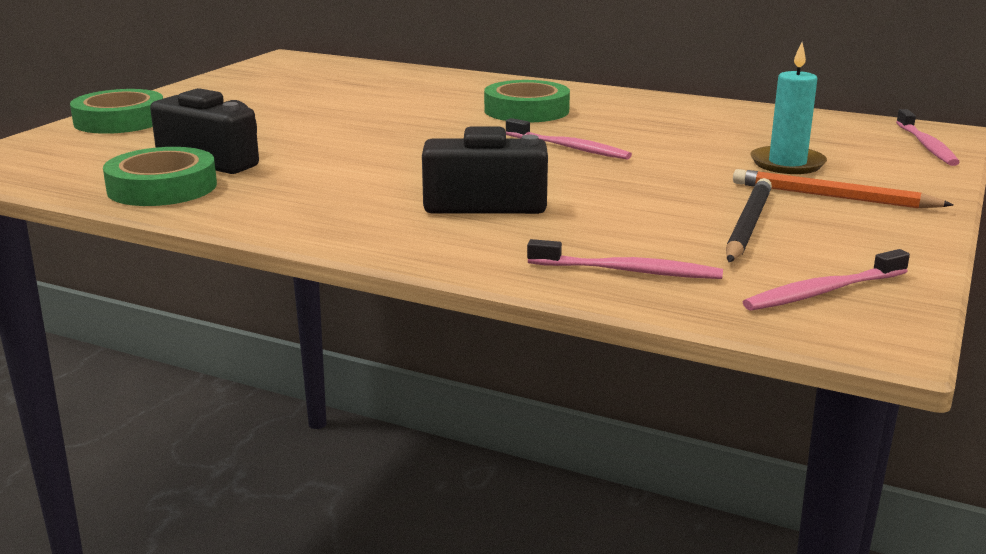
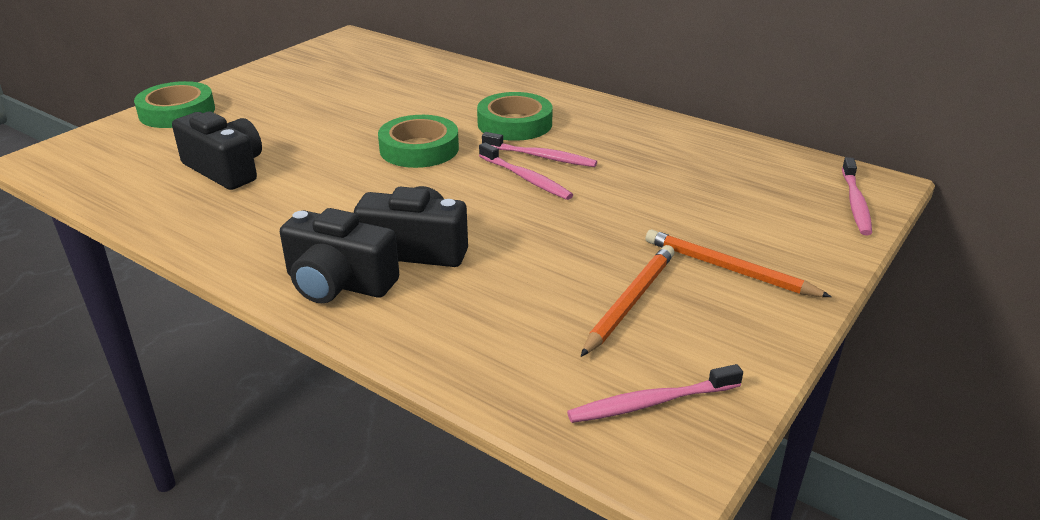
camera: 10 degrees right, 10 degrees up
(162, 187) = (168, 202): green tape -> green tape (419, 149)
(415, 234) = (338, 283): none -> black camera
(627, 271) = (492, 353): pink toothbrush -> pink toothbrush (540, 157)
(747, 225) = (630, 302): black pencil -> orange pencil
(787, 164) = (710, 218): turquoise candle -> none

